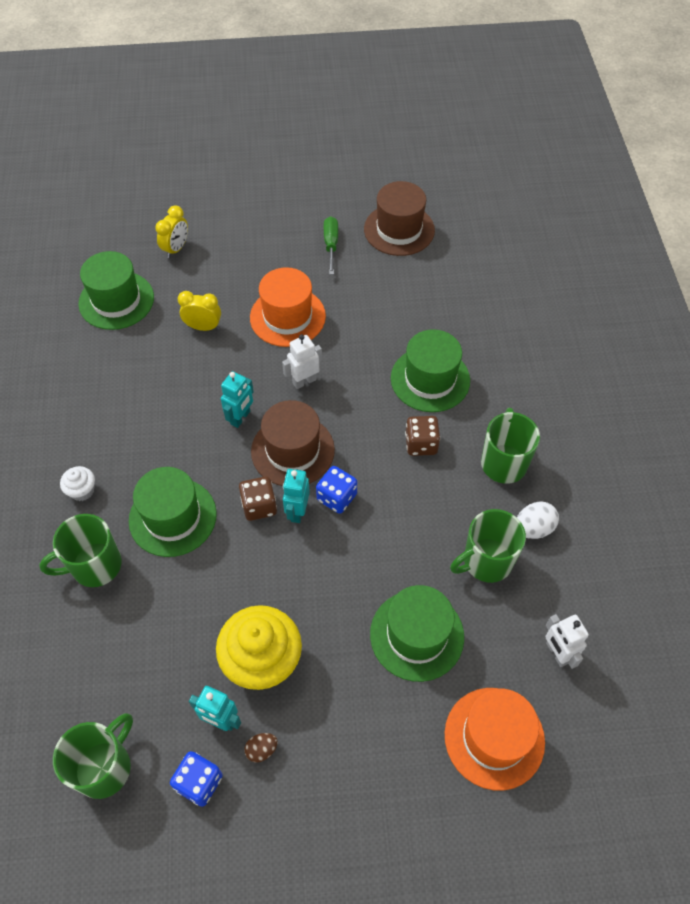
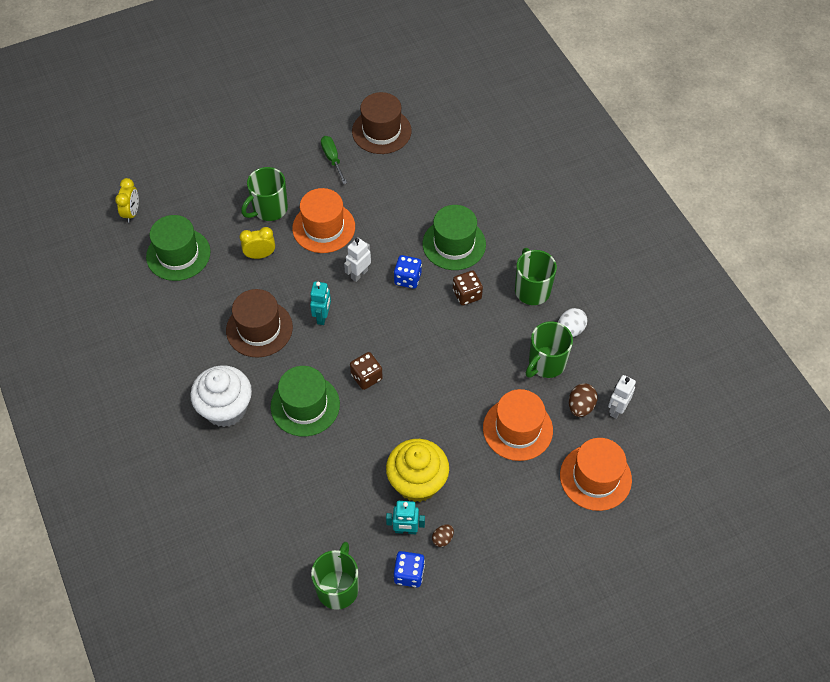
camera: 20 degrees left, 0 degrees up
(82, 491) = (226, 408): white cupcake -> white cupcake, size x2.18
(95, 566) = (263, 458): green mug -> green mug (269, 209)
(176, 249) = (207, 197): yellow clock -> yellow clock (132, 213)
(292, 450) = (373, 329): brown hat -> brown hat (259, 329)
(297, 511) = (396, 372): turquoise robot -> none
(336, 497) = (421, 352): blue dice -> blue dice (407, 278)
(417, 635) = (517, 429): green hat -> orange hat
(510, 633) = (580, 406): none -> brown egg
(557, 653) = (617, 409): white robot -> white robot turned 75 degrees clockwise

